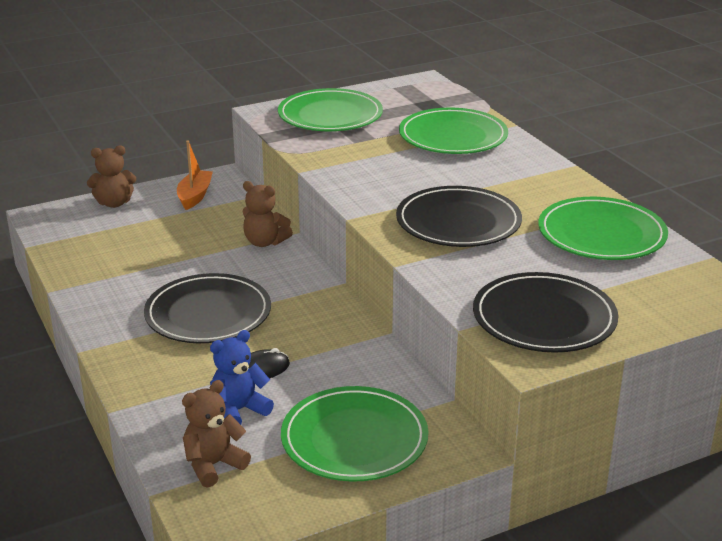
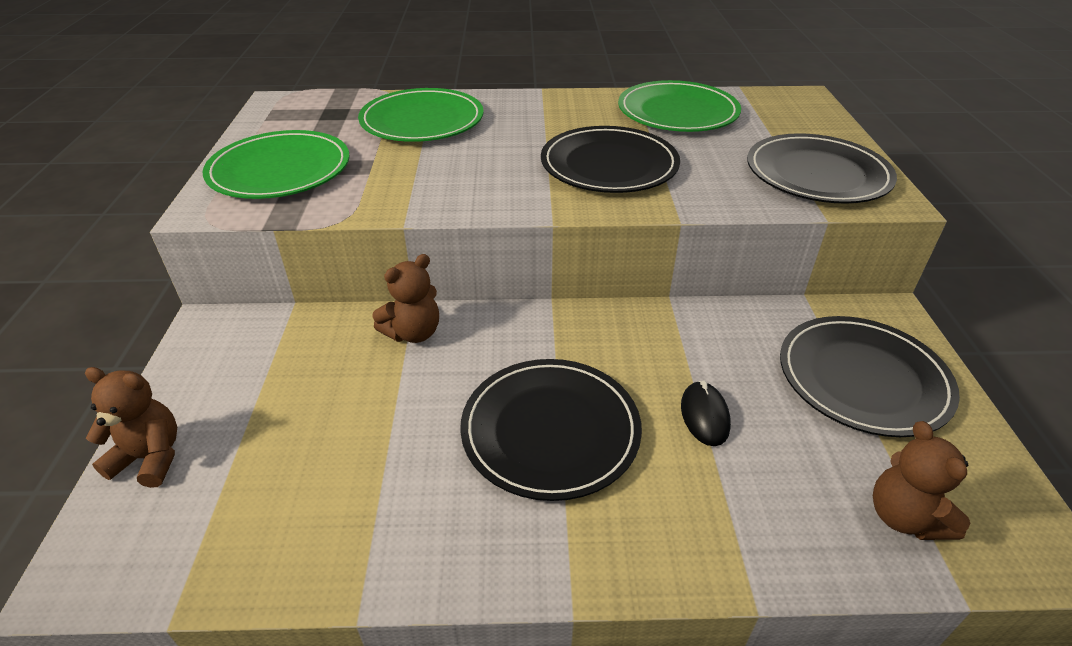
camera: 65 degrees left, 10 degrees up
(114, 203) = (150, 458): brown teddy bear -> brown teddy bear turned 90 degrees counterclockwise
(195, 196) = (230, 363): orange boat -> none
(239, 410) = (788, 460): blue teddy bear -> none
(354, 439) = (863, 379): green plate -> black plate

